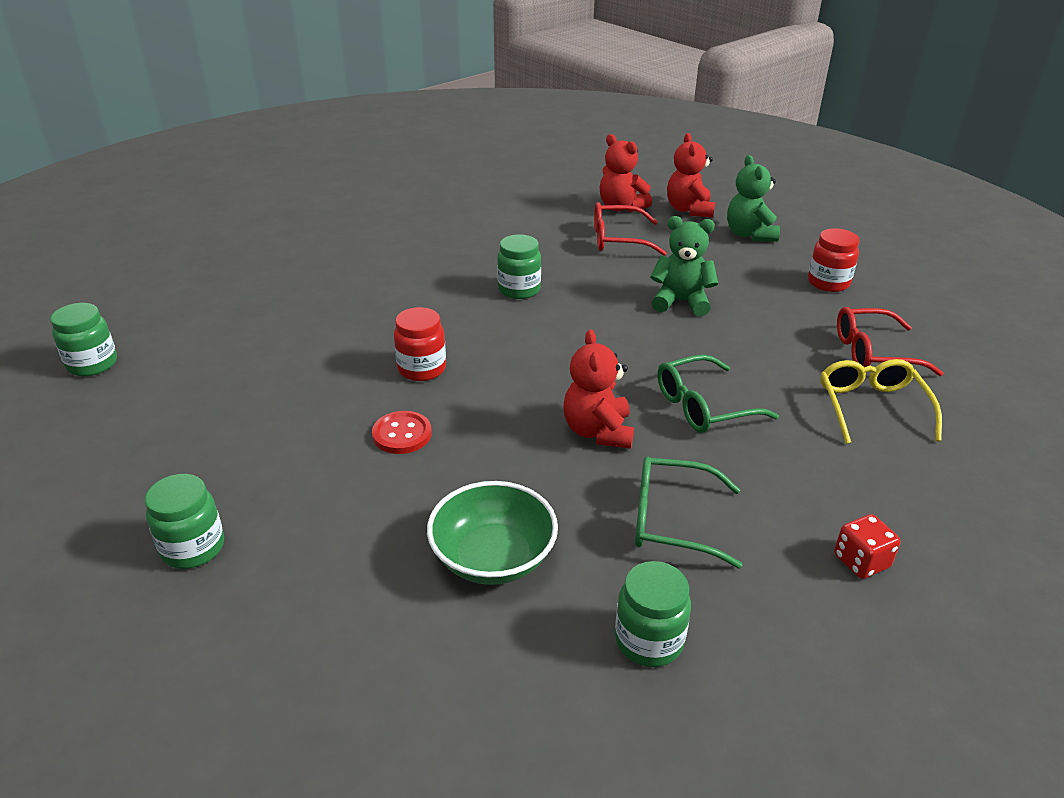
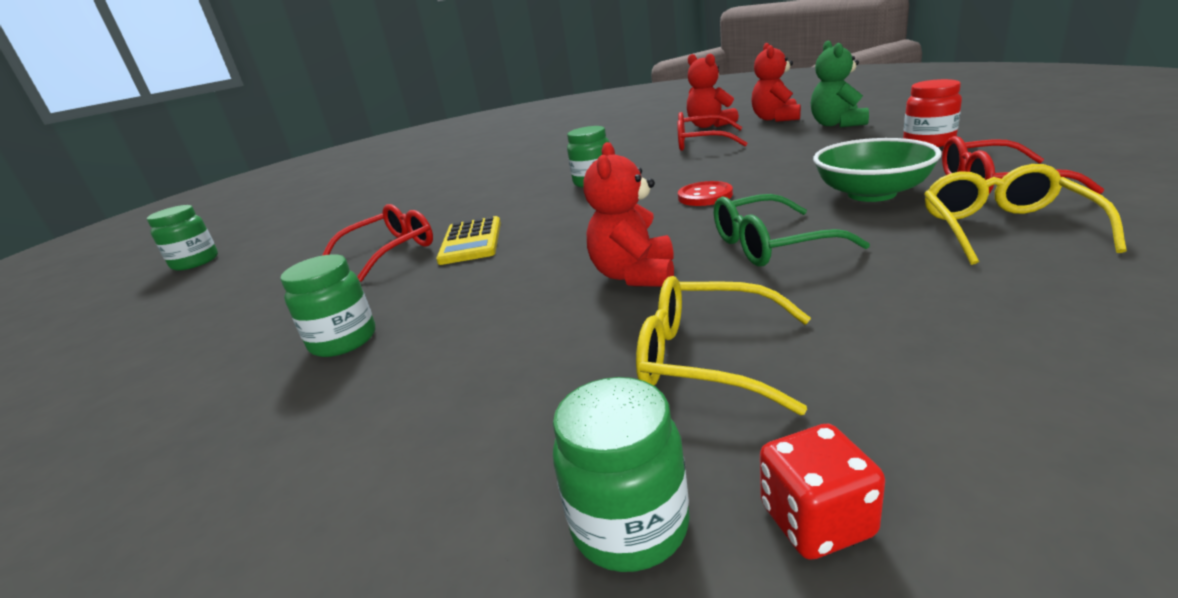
camera: 15 degrees right, 10 degrees down
(193, 548) = (133, 402): green jar -> green jar (343, 341)
(337, 373) = (390, 251): none -> red glasses
(402, 434) = (419, 292): red button -> red button (705, 196)
(422, 369) = (471, 241): red jar -> yellow calculator
(493, 557) = (449, 407): green bowl -> green bowl (871, 194)
(671, 520) = (706, 358): green glasses -> yellow glasses
(681, 302) = (757, 172): green teddy bear -> none
(861, 561) = (1023, 403): red dice -> red dice (817, 521)

